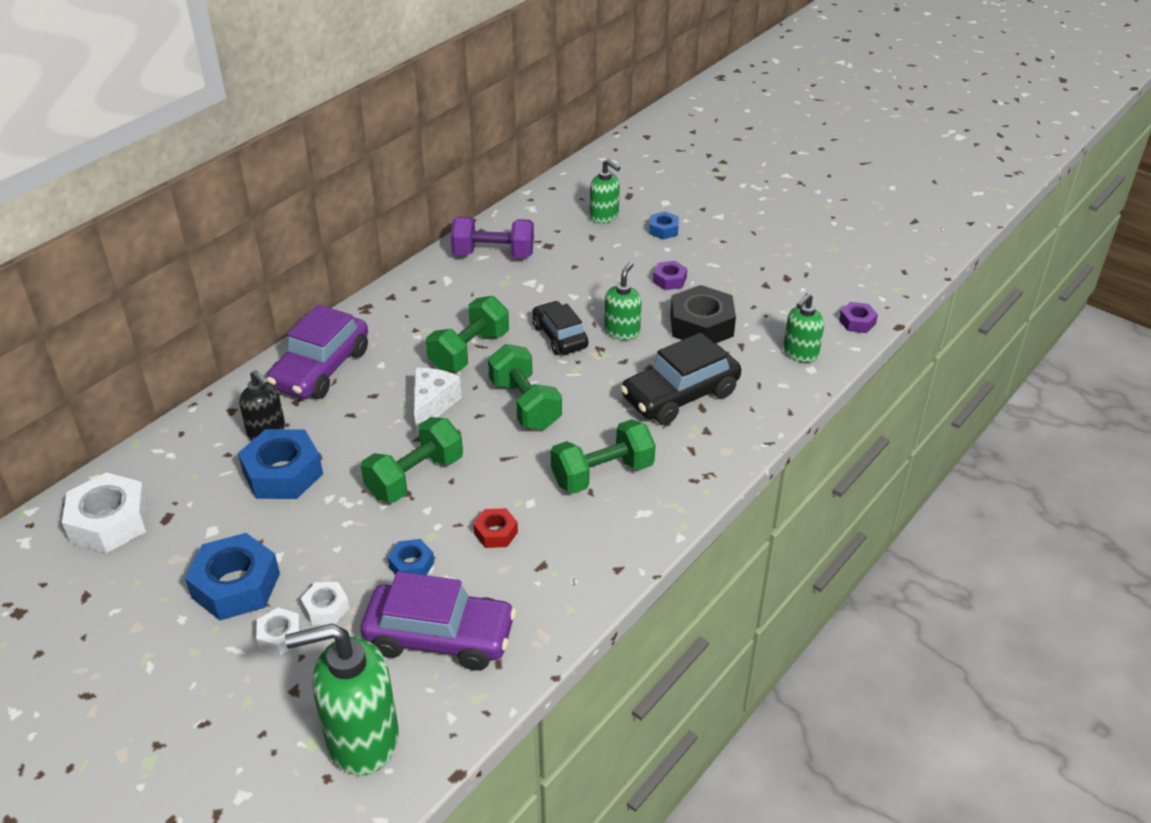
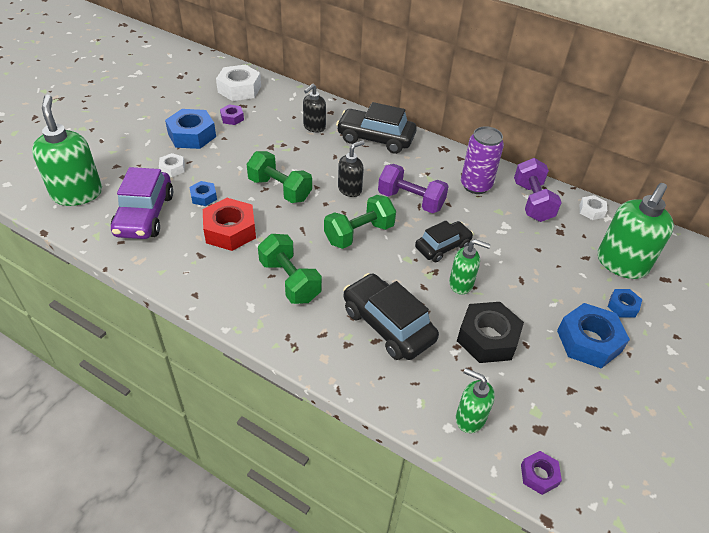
camera: 80 degrees right, 5 degrees up
(280, 636) = (154, 155): white nut -> white nut (591, 211)
(283, 473) = (279, 138): blue nut -> blue nut (588, 341)
(321, 369) = (375, 139): purple car -> black car
(432, 405) = (350, 189): white cheese -> black soap dispenser
(452, 292) = (475, 185): none -> purple can
(469, 352) = (410, 201): green dumbbell -> purple dumbbell
(496, 533) = (230, 230): red nut -> red nut, size x1.92
(604, 216) = (621, 264): green soap dispenser -> green soap dispenser, size x1.76
(669, 280) = (546, 313): purple nut -> purple nut (232, 118)

